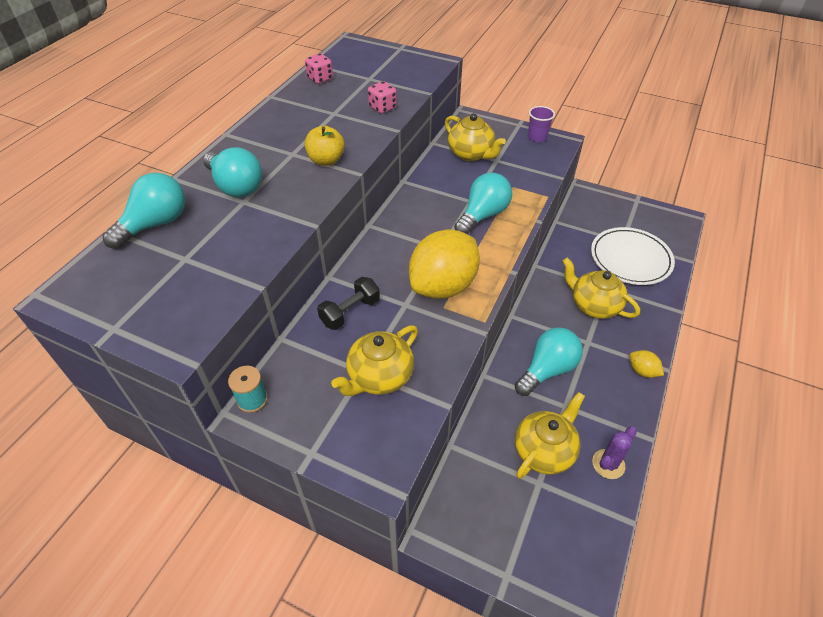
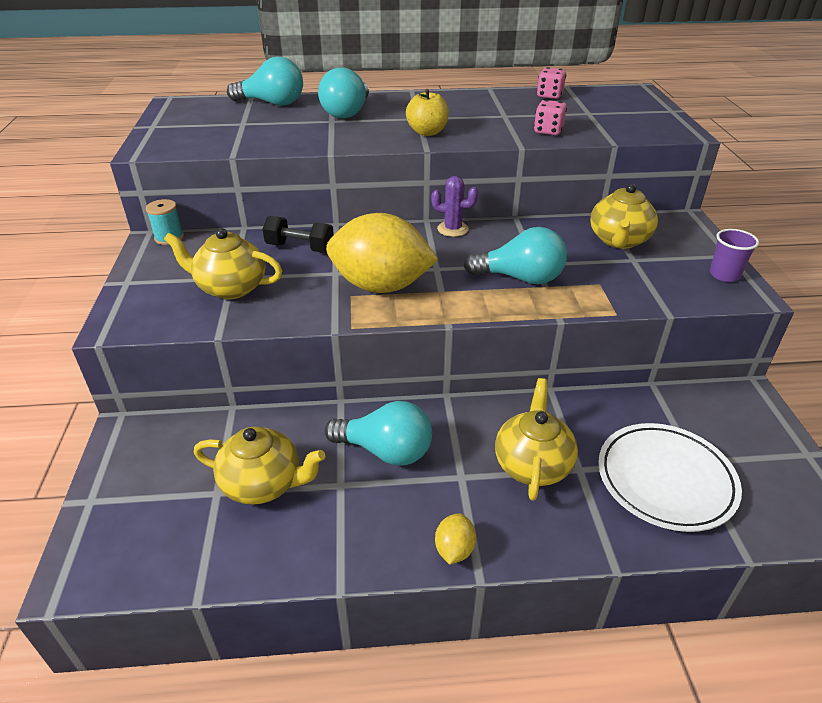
camera: 60 degrees right, 10 degrees down
(608, 464) = (274, 552): purple cactus -> purple cactus (452, 229)

